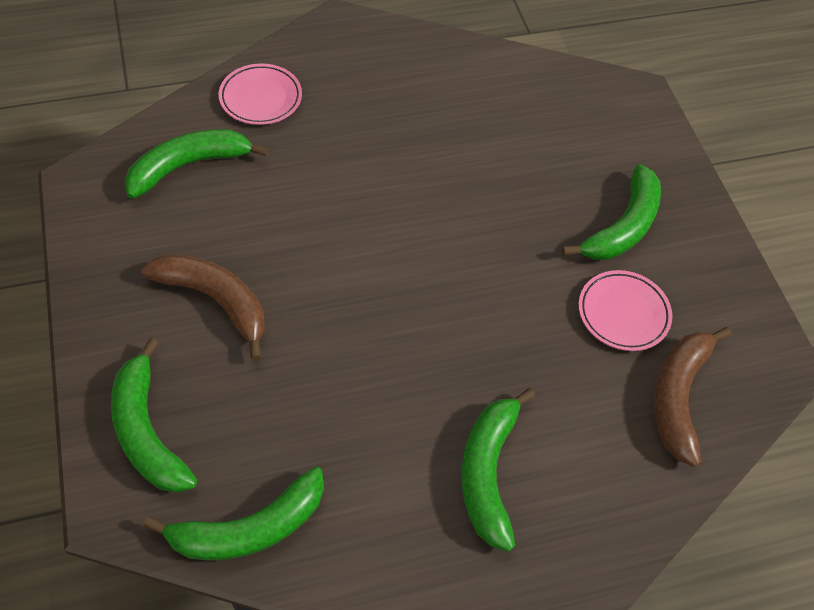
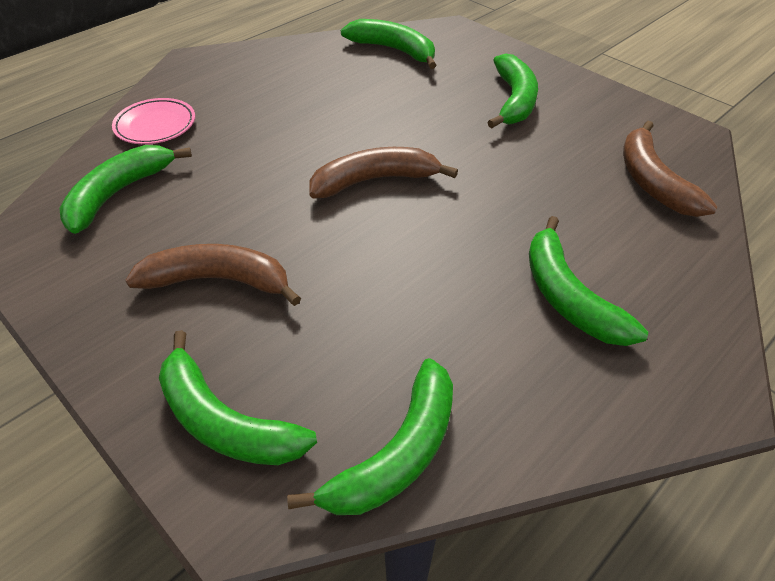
camera: 25 degrees left, 10 degrees down
(412, 260) = (375, 180): none -> brown banana
(550, 99) = (394, 50): none -> green banana
(623, 313) = (564, 149): pink plate -> none

